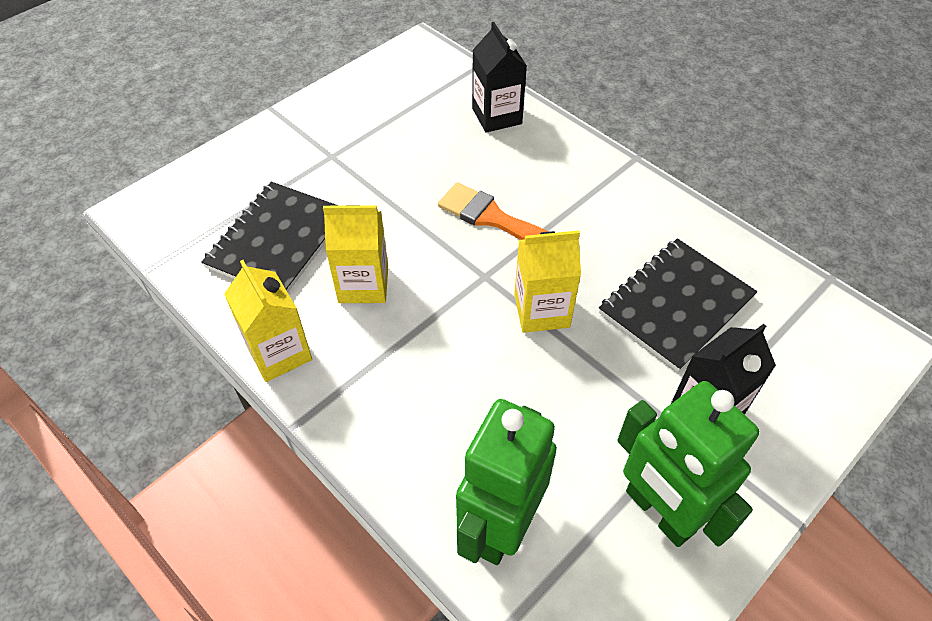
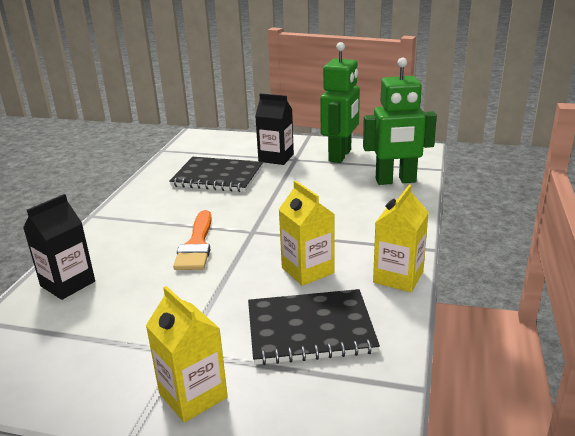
camera: 120 degrees left, 25 degrees down
(541, 310) = (260, 207): yellow carton -> yellow carton (193, 395)

